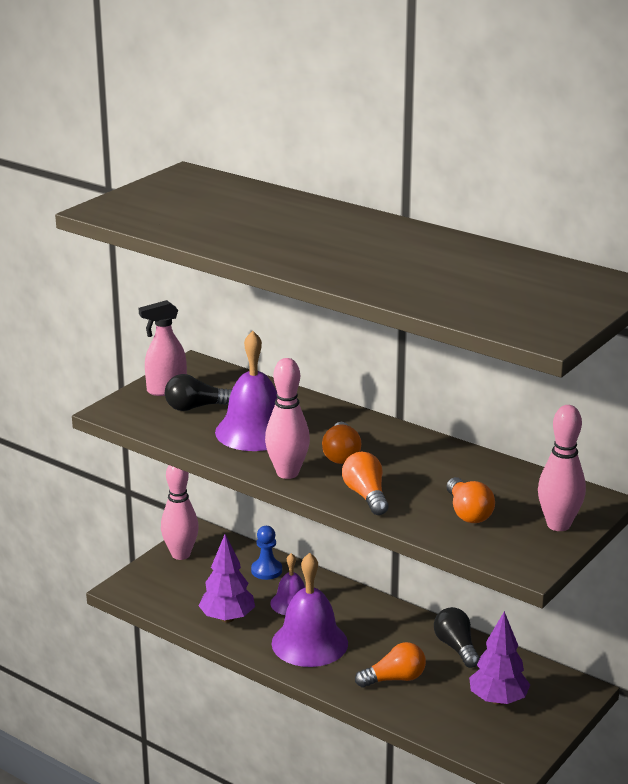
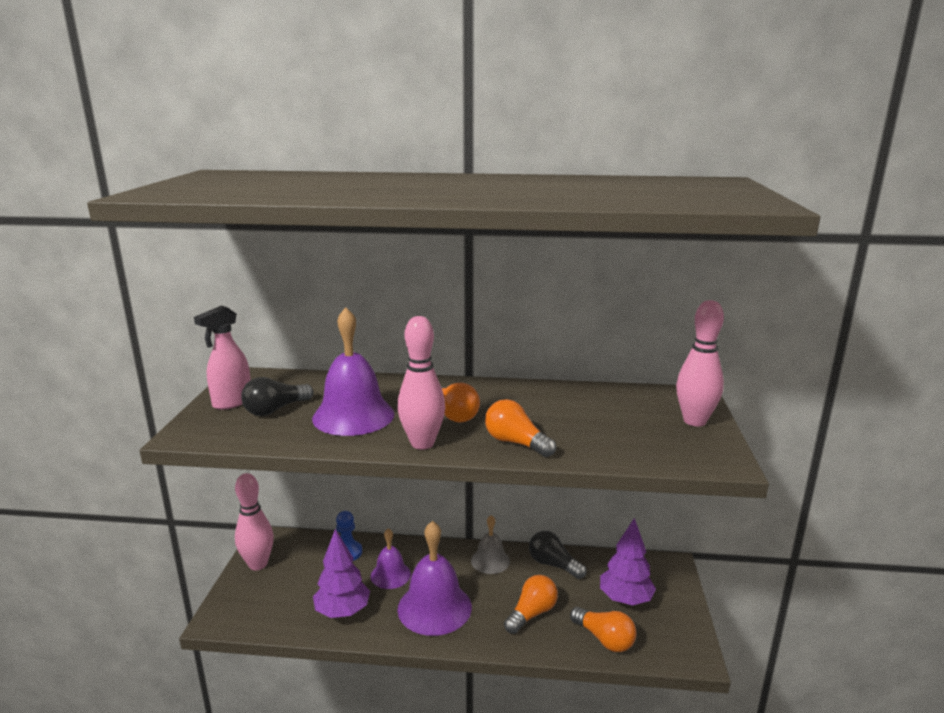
camera: 30 degrees left, 5 degrees down
(396, 623) = (490, 560): none -> grey bell
(468, 513) = (616, 432): orange light bulb -> orange light bulb (604, 639)

